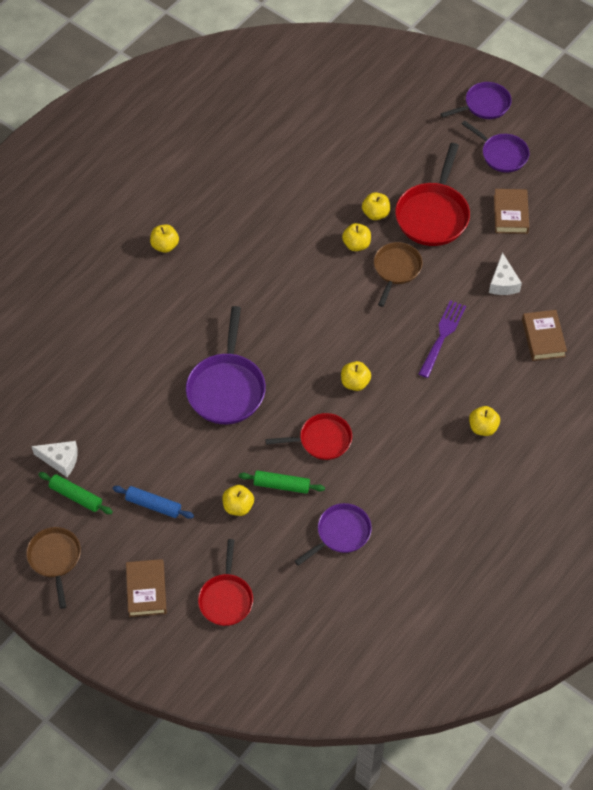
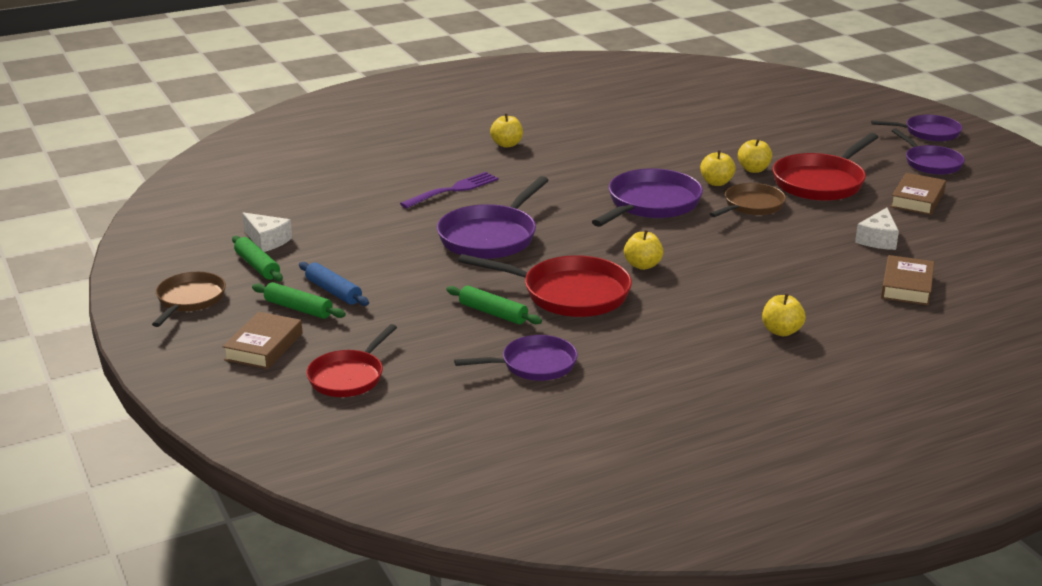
camera: 25 degrees right, 30 degrees down
(141, 536) = (298, 308): none -> green rolling pin
(238, 506) = (428, 315): yellow apple -> none
(321, 296) = (650, 204): none -> purple pan
(321, 440) = (569, 294): red pan -> red pan, size x1.56
(442, 336) = (775, 258): purple fork -> purple fork (453, 190)

